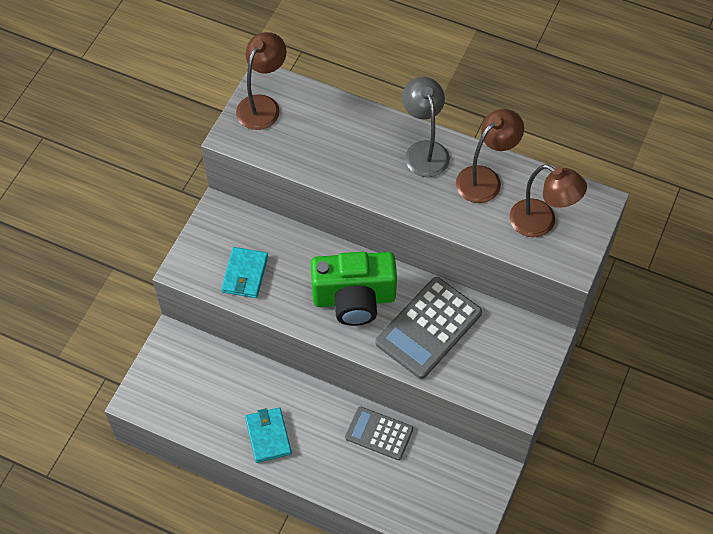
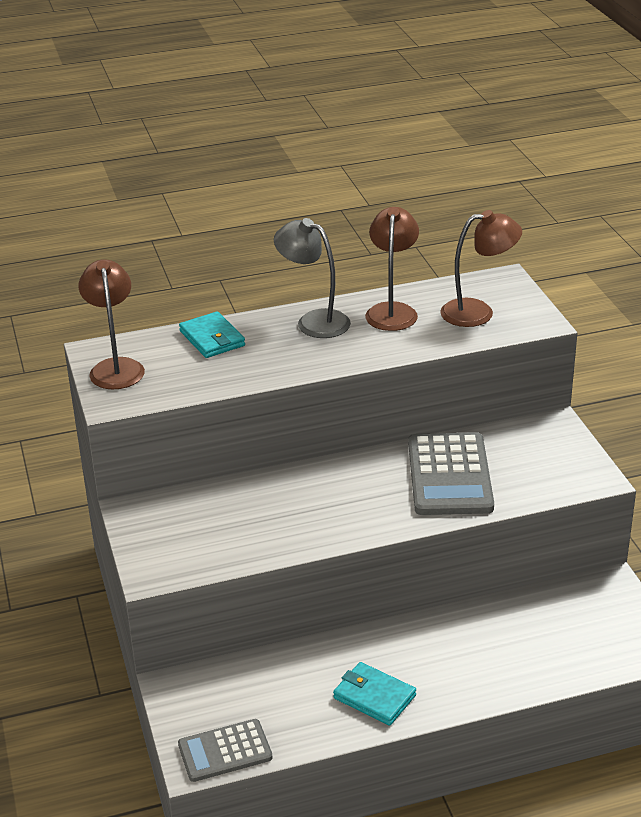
camera: 40 degrees left, 25 degrees down
(245, 274) = (223, 540): turquoise wallet -> turquoise wallet (212, 338)
(354, 299) = (354, 495): green camera -> none
(379, 433) = (476, 623): grey calculator -> grey calculator (225, 751)

